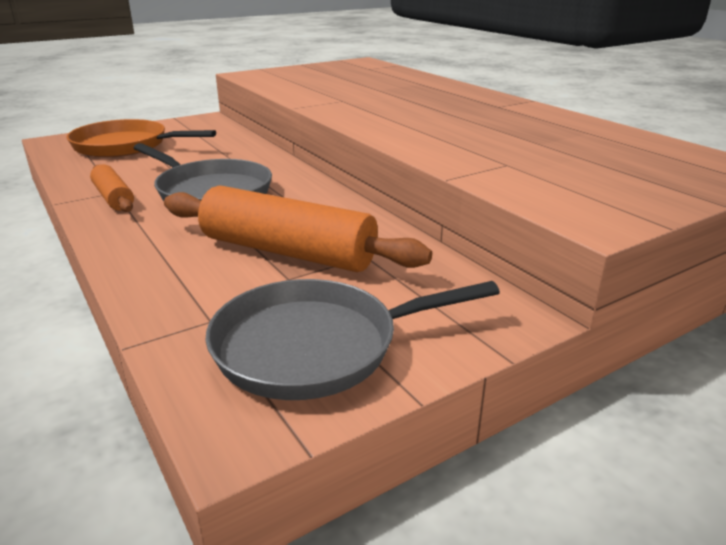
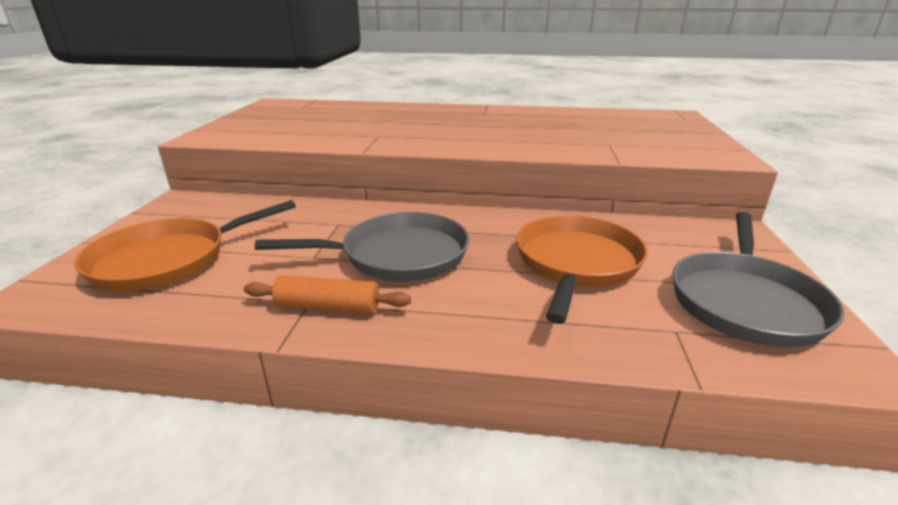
camera: 50 degrees left, 0 degrees up
(288, 252) = (576, 263): orange rolling pin -> orange pan

